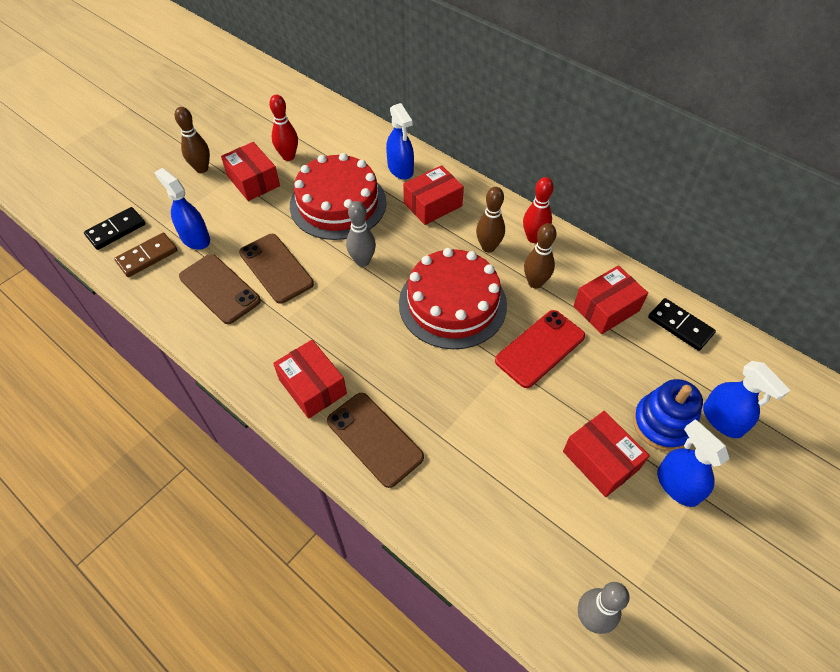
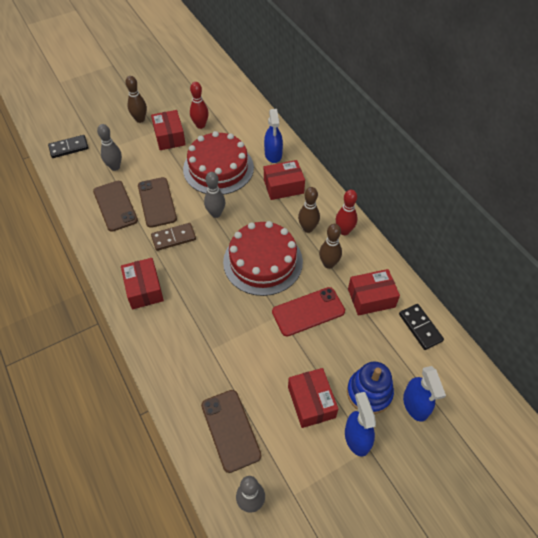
camera: 20 degrees right, 0 degrees up
(147, 257) = (80, 171): brown domino -> brown domino (173, 238)
(195, 238) = (115, 167): blue spray bottle -> grey bowling pin
(374, 439) = (167, 336): brown phone -> brown phone (230, 430)

